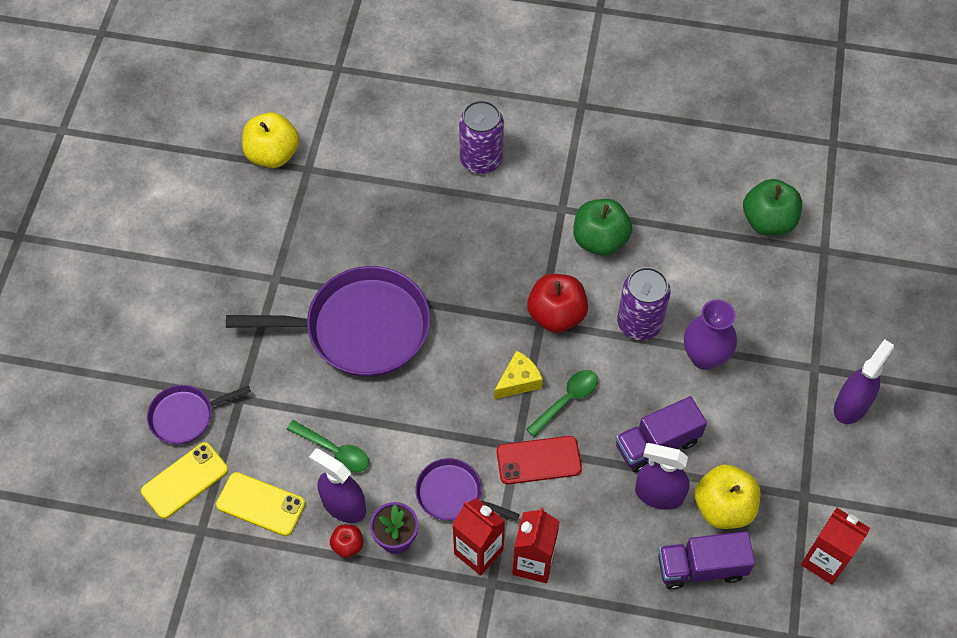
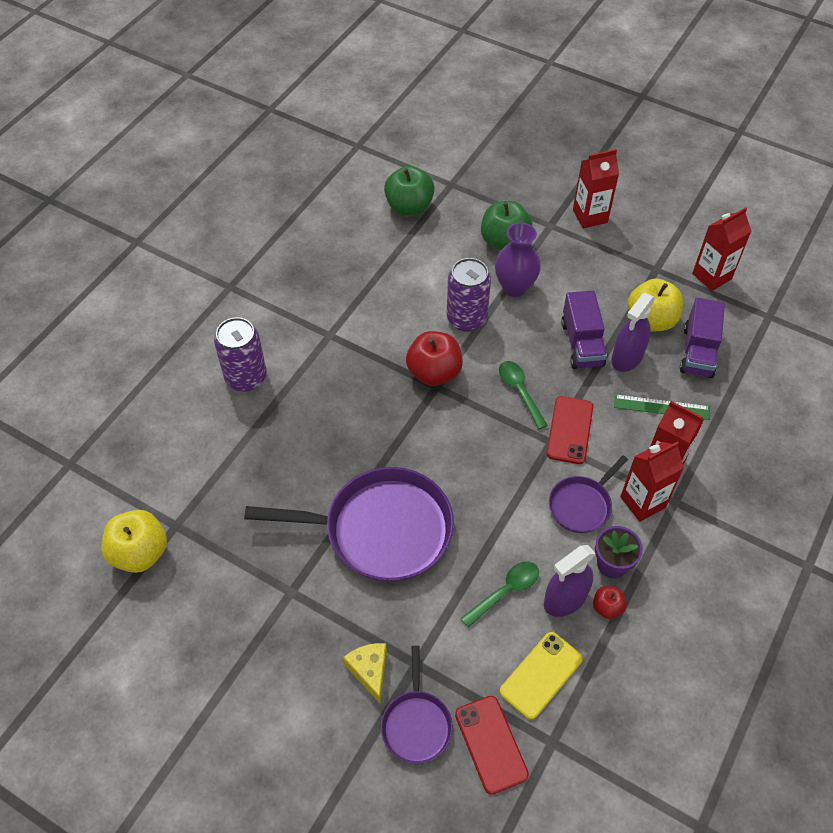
camera: 70 degrees left, 5 degrees down
(185, 480) = (491, 744): yellow phone -> red phone
(361, 328) = (382, 530): purple pan -> purple pan turned 75 degrees clockwise
(518, 381) = (488, 420): yellow cheese -> yellow cheese (369, 671)
(600, 240) = (374, 318): green apple -> green apple (504, 241)
(606, 544) = (661, 407): none -> green ruler
(851, 405) = (590, 216): purple spray bottle -> red carton

